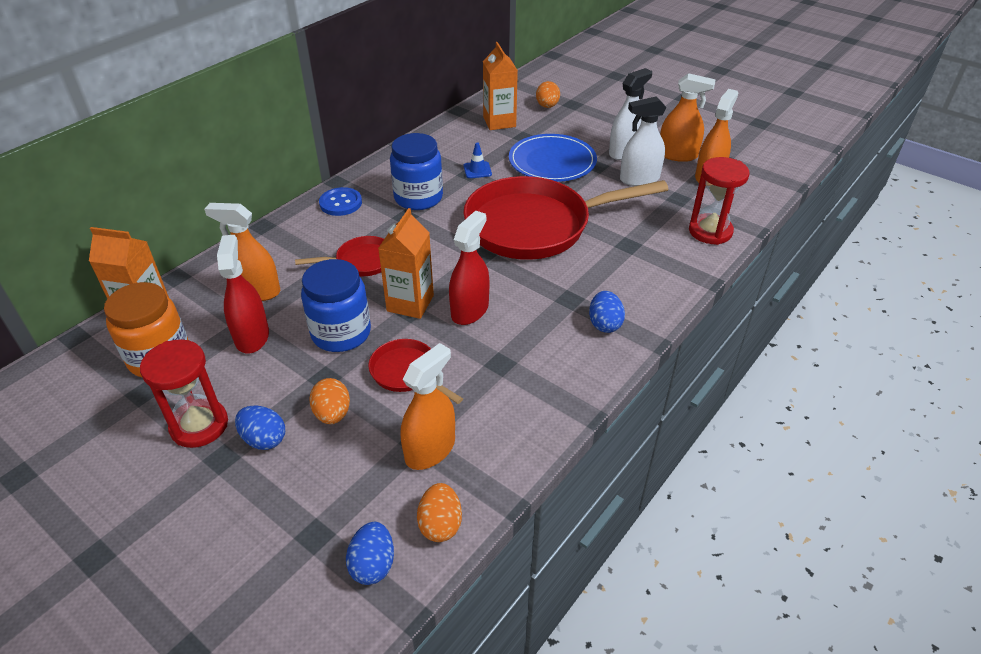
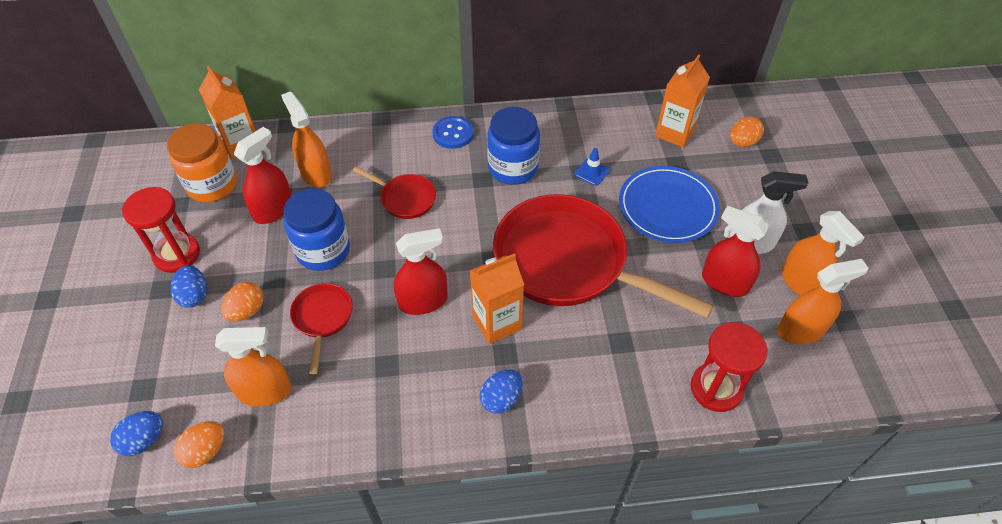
camera: 45 degrees right, 10 degrees up
(410, 303) = (392, 262): orange carton -> orange carton (497, 323)
(639, 179) = (724, 282): white spray bottle -> red spray bottle

